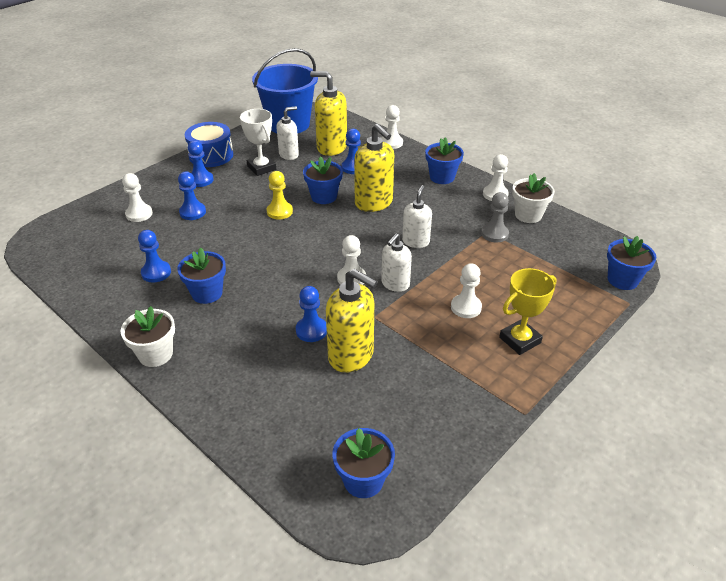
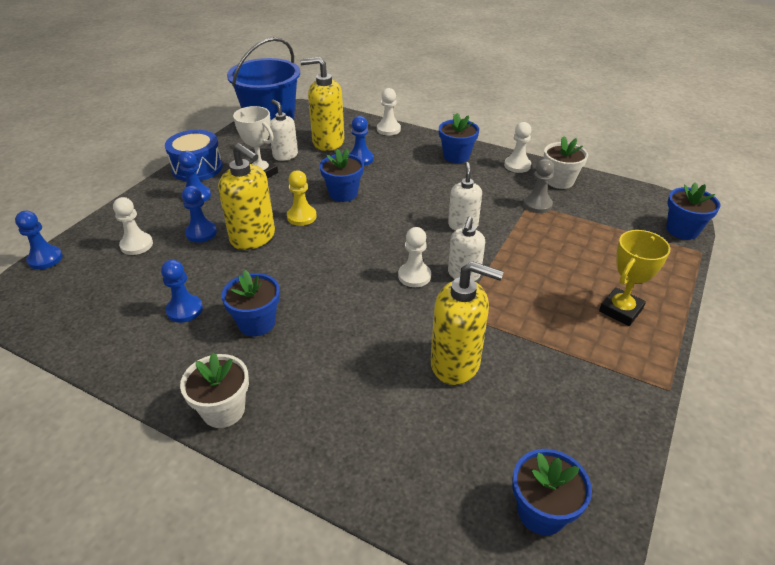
camera: 15 degrees left, 0 degrees up
(289, 155) = (285, 155): white soap dispenser -> white soap dispenser turned 75 degrees counterclockwise
(311, 330) = (397, 343): blue pawn -> blue pawn (45, 259)
(374, 203) = (399, 192): yellow soap dispenser -> yellow soap dispenser (253, 237)
(466, 307) = (549, 285): white pawn -> none

